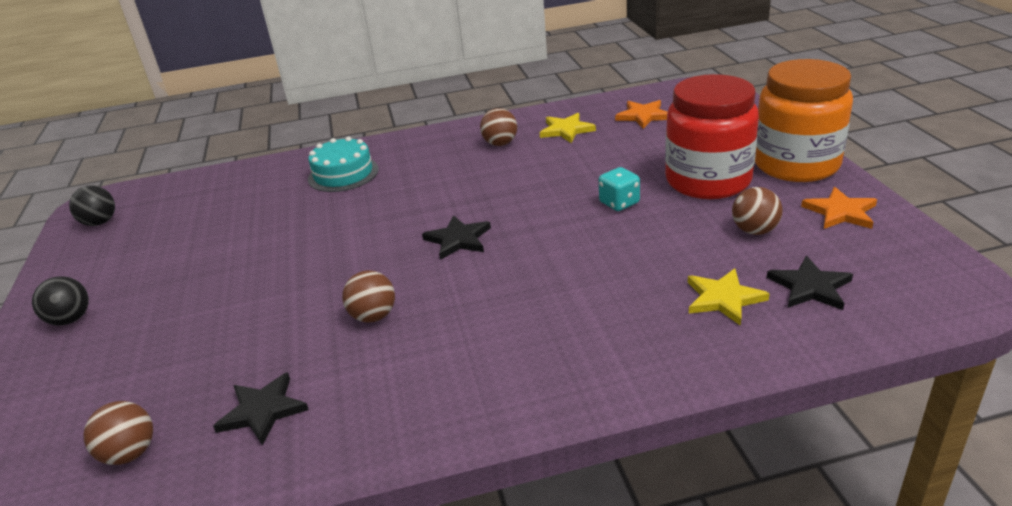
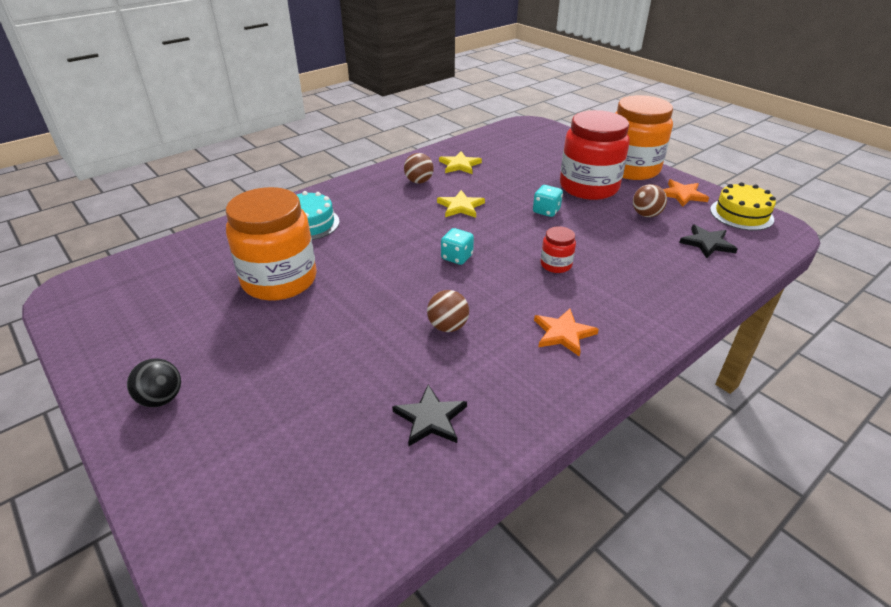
camera: 30 degrees left, 5 degrees up
(100, 222) = (96, 307): black ball -> none
(130, 453) = (349, 486): brown ball -> none
(263, 228) = (279, 280): none -> orange jar
(458, 239) = (457, 257): black star -> turquoise dice
(565, 272) = (556, 265): none -> red jar
(643, 116) = (505, 148): orange star -> orange star (563, 333)
(723, 298) = (667, 261): yellow star -> yellow star (460, 206)
(912, 256) = (741, 214): none -> yellow cake

